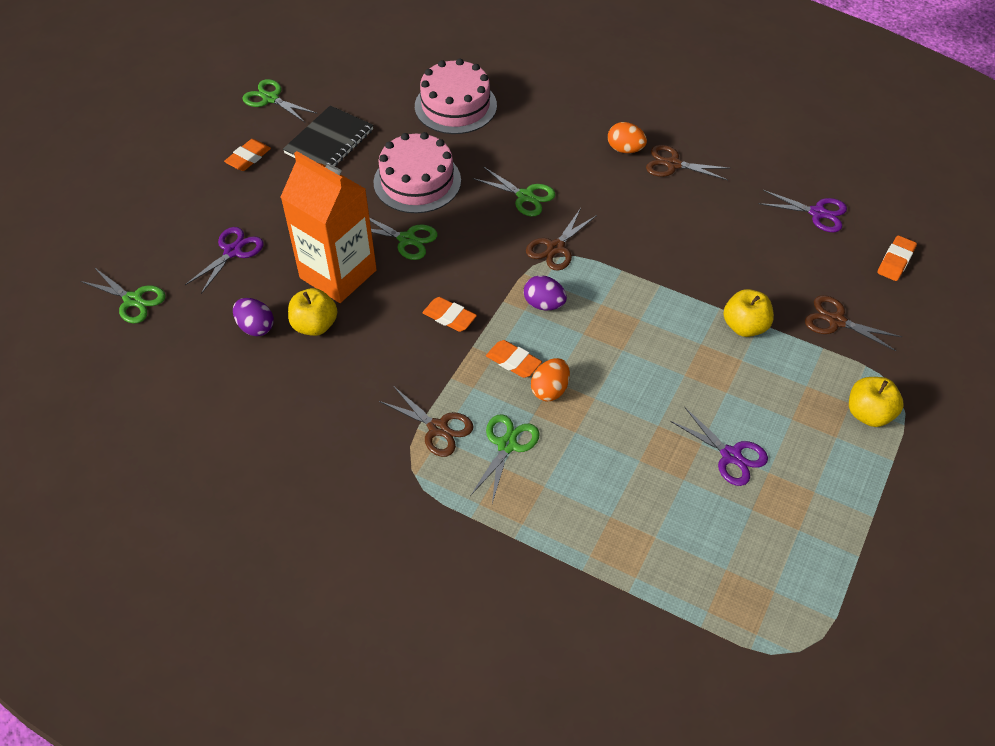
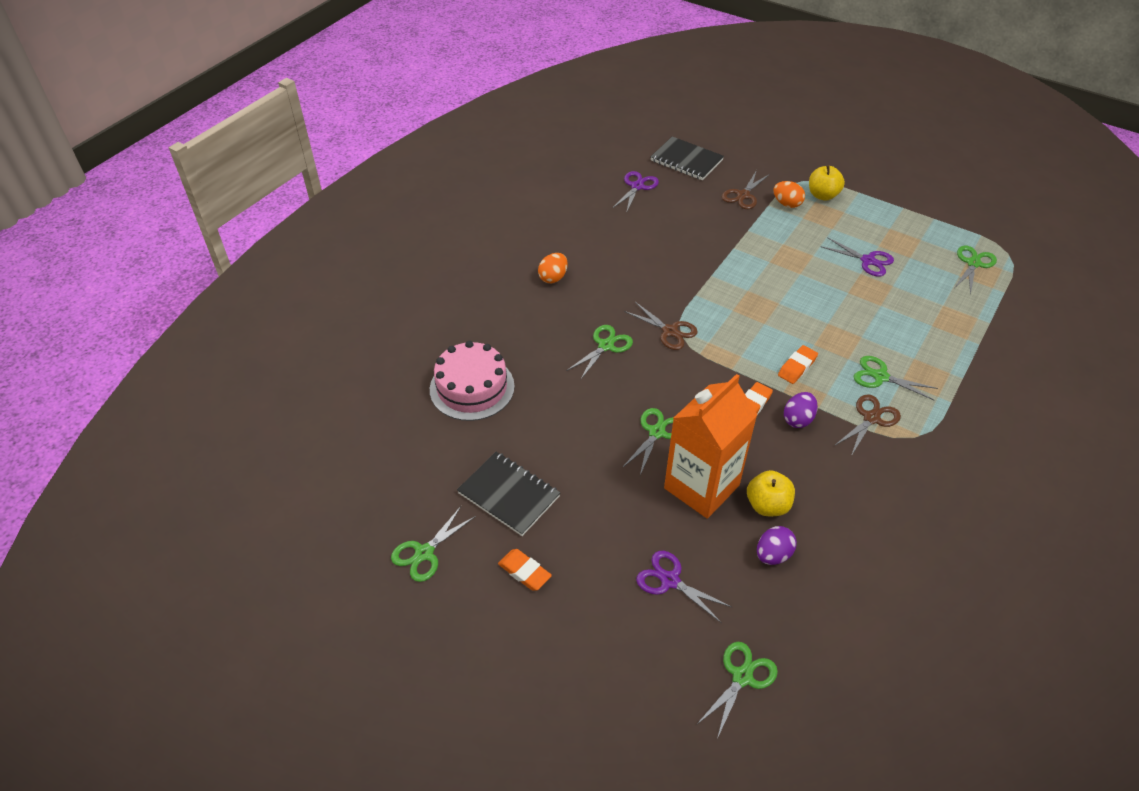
camera: 85 degrees left, 5 degrees down
(417, 181) = (578, 422): pink cake -> none
(544, 304) = (734, 344): purple egg -> purple egg (798, 419)
(550, 390) = (823, 347): orange egg -> orange egg (787, 204)
(673, 164) = (575, 252): brown scissors -> none
(731, 455) = (868, 261): purple scissors -> purple scissors turned 75 degrees clockwise
(744, 326) = (751, 238): yellow apple -> none
(759, 594) = (973, 263): none -> green scissors
(895, 261) = (686, 160): orange eraser -> black notebook

